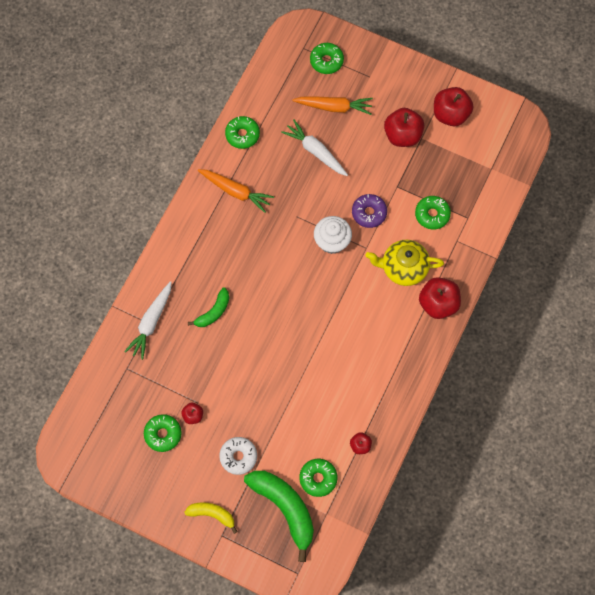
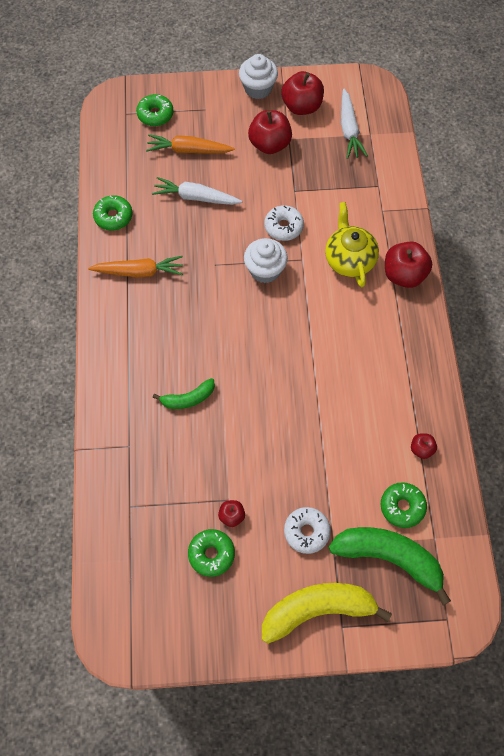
camera: 30 degrees left, 5 degrees down
(151, 322) = (128, 444): white carrot -> white carrot (349, 130)
(212, 514) = (317, 610): yellow banana -> yellow banana, size x1.84
(213, 312) = (188, 398): green banana -> green banana turned 60 degrees clockwise
(334, 107) = (188, 150): orange carrot -> orange carrot turned 150 degrees counterclockwise
(369, 213) = (283, 227): purple donut -> white donut
(403, 268) = (349, 259): yellow teapot -> yellow teapot turned 105 degrees clockwise
(424, 79) = (258, 88): none -> white cupcake
(432, 214) = (344, 199): green donut -> none

